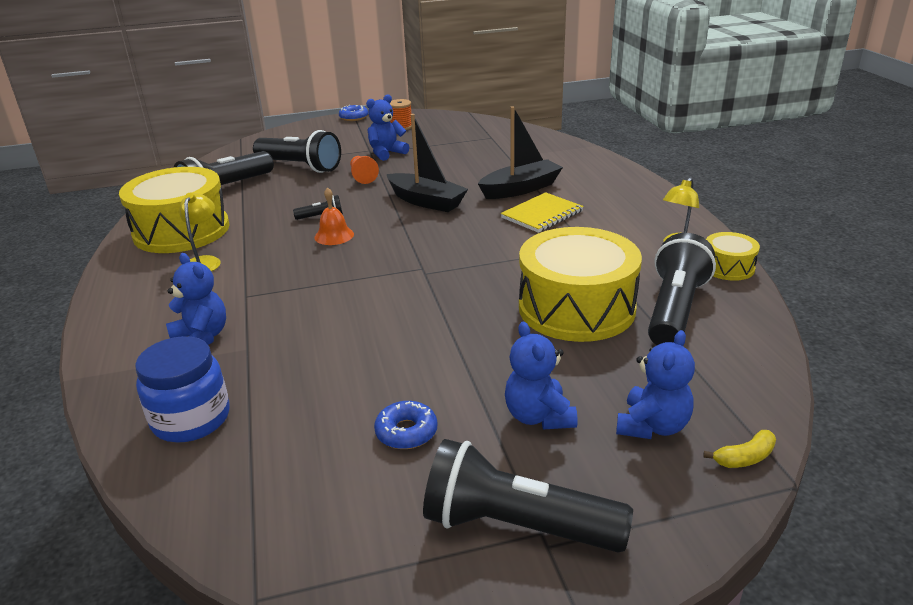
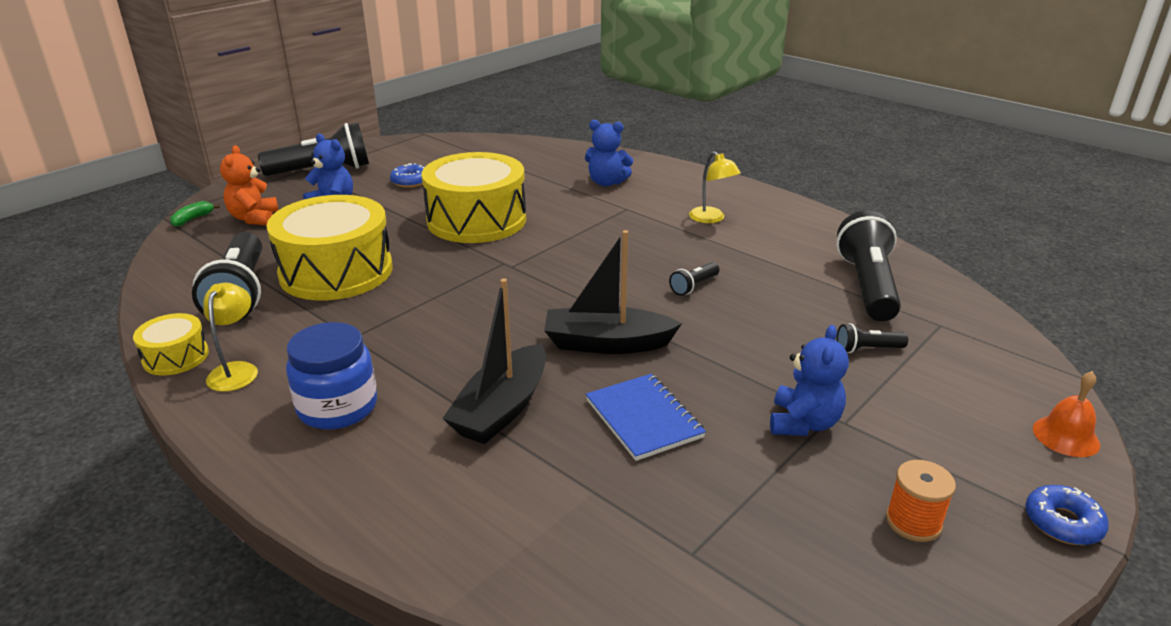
camera: 145 degrees right, 0 degrees up
(181, 231) = (794, 234): yellow drum -> yellow drum (476, 220)
(191, 419) = (541, 157): blue jar -> blue jar (337, 407)
(300, 166) = (867, 349): black flashlight -> black flashlight, size x0.45
(334, 235) = (643, 271): orange bell -> orange bell (1066, 436)
(362, 177) = (751, 358): orange pawn -> none
(454, 170) = (644, 418): none -> blue notebook
(542, 214) = (436, 368): yellow notebook -> none
(652, 426) = (254, 218): blue teddy bear -> orange teddy bear
(744, 458) = (193, 219): yellow banana -> green banana

